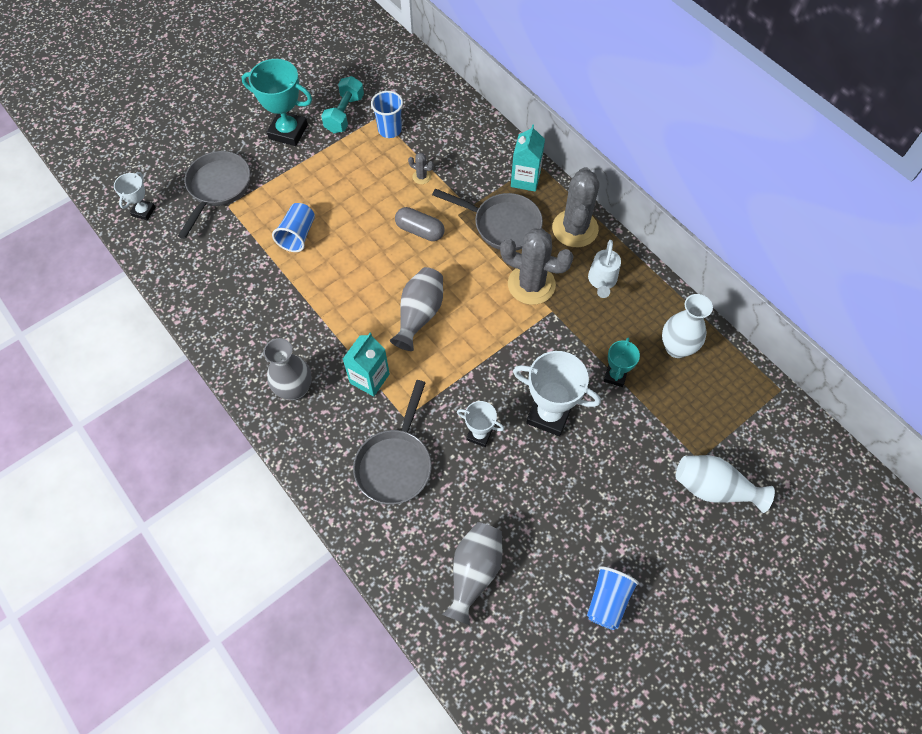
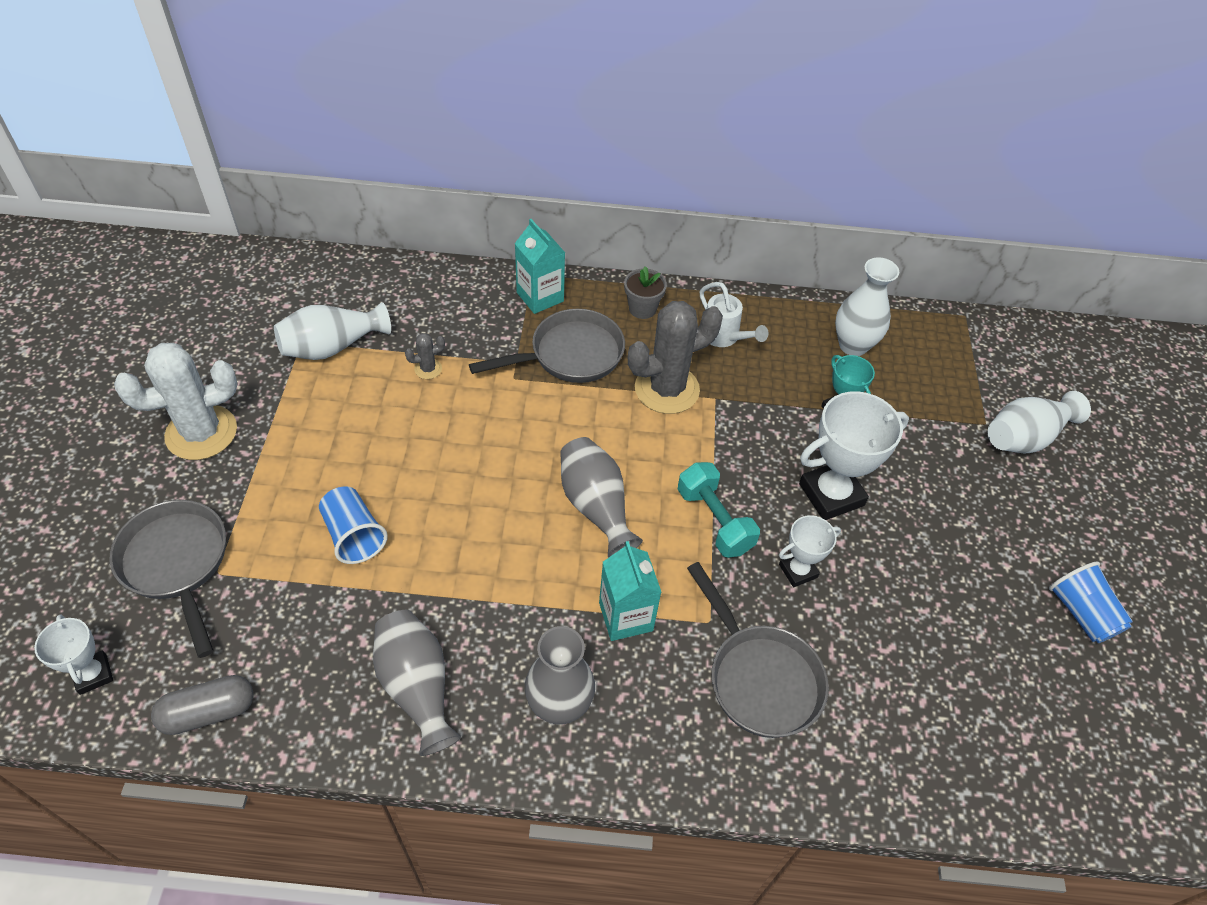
camera: 50 degrees left, 10 degrees down
(288, 132) = (201, 433): turquoise trophy -> white cactus
(344, 114) = (254, 366): turquoise dumbbell -> turquoise dumbbell (714, 520)
(390, 130) = (332, 347): blue cup -> white vase
(420, 230) = (492, 423): grey capsule -> grey capsule (208, 712)
(474, 573) = (959, 707): grey vase -> grey vase (417, 687)
(575, 229) = (642, 308): grey cactus -> grey flower pot

